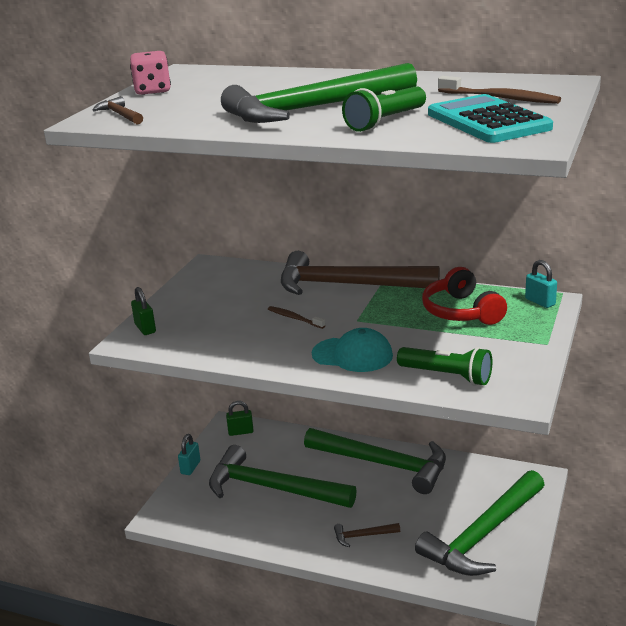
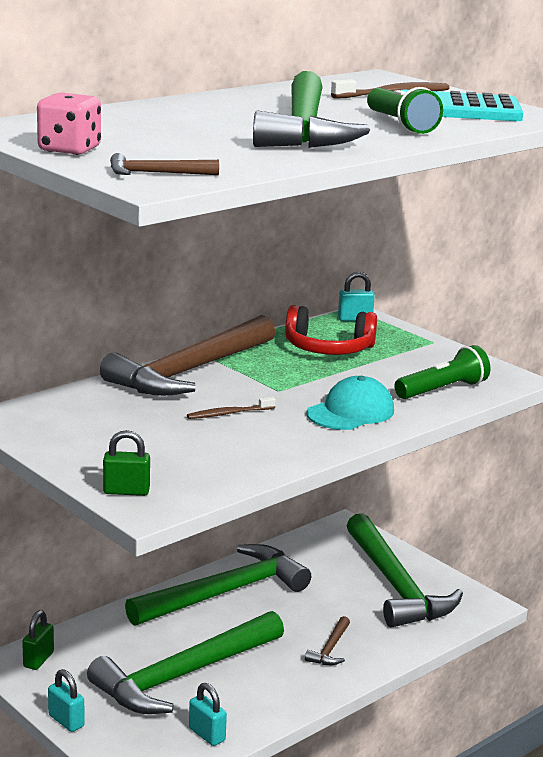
camera: 65 degrees left, 5 degrees down
(218, 523) = (207, 734): none -> turquoise padlock

